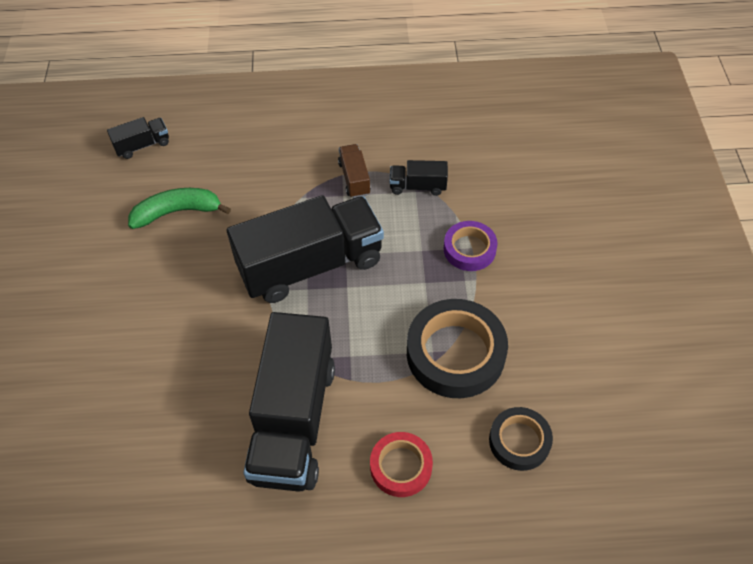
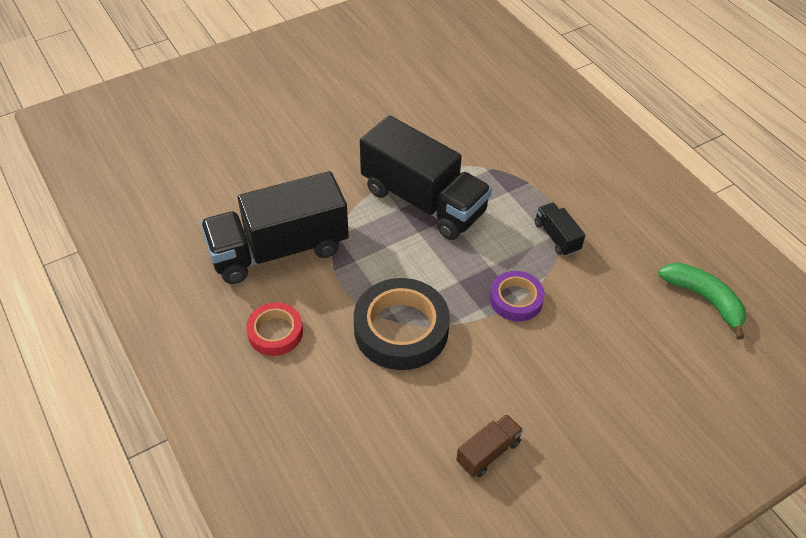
camera: 60 degrees right, 5 degrees down
(142, 145) = (462, 58): black truck -> none
(177, 212) = (416, 105): green banana -> green banana (704, 299)
(354, 178) = (531, 192): brown truck -> brown truck (488, 452)
(519, 441) = (342, 407): black tape -> none

